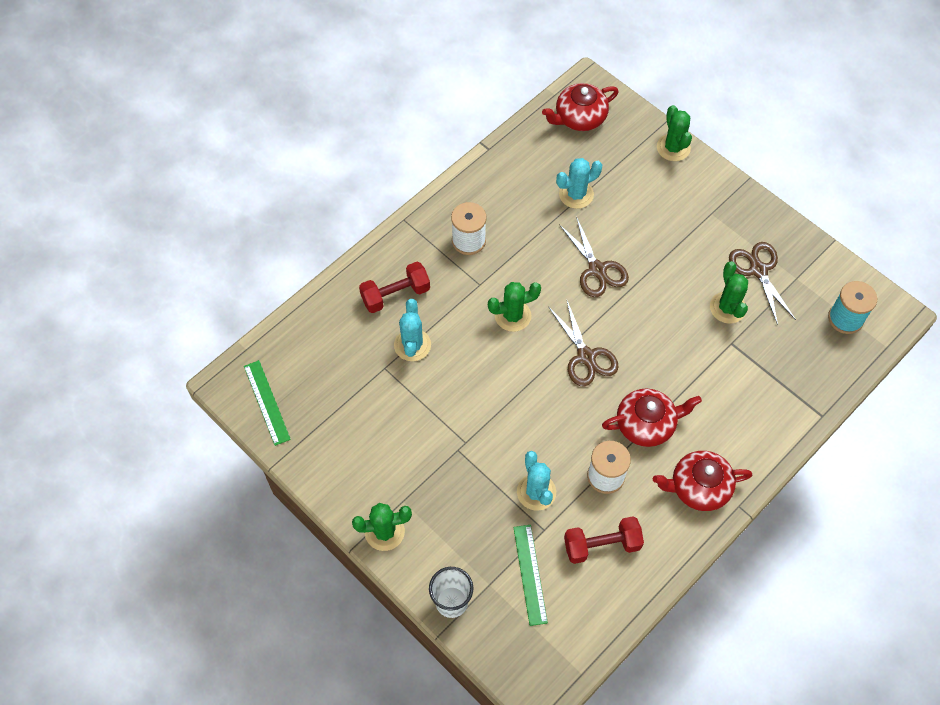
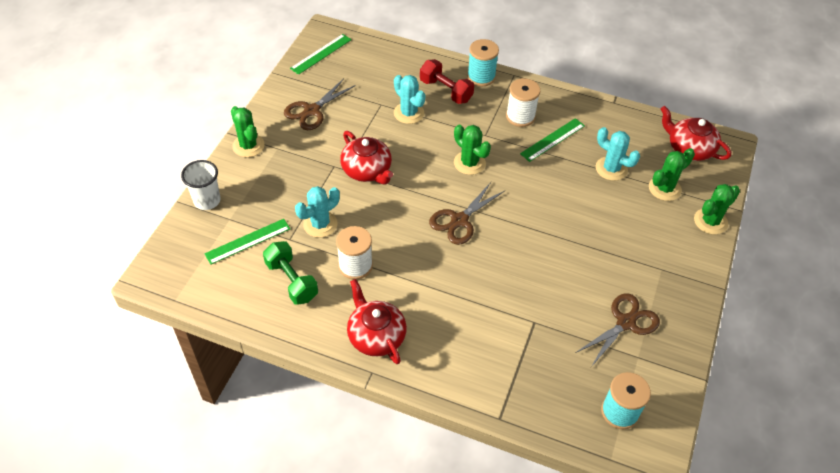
camera: 65 degrees right, 10 degrees down
(391, 252) = (481, 77): none -> turquoise spool
(412, 345) = (409, 113): turquoise cactus -> turquoise cactus turned 75 degrees clockwise
(515, 226) = (552, 140): none -> green ruler
(597, 270) = (547, 204): brown scissors -> brown scissors (312, 111)
(601, 545) = (291, 281): red dumbbell -> green dumbbell
(646, 424) = (418, 280): red teapot -> red teapot (367, 170)
(727, 308) = (569, 309): green cactus -> green cactus (664, 188)

